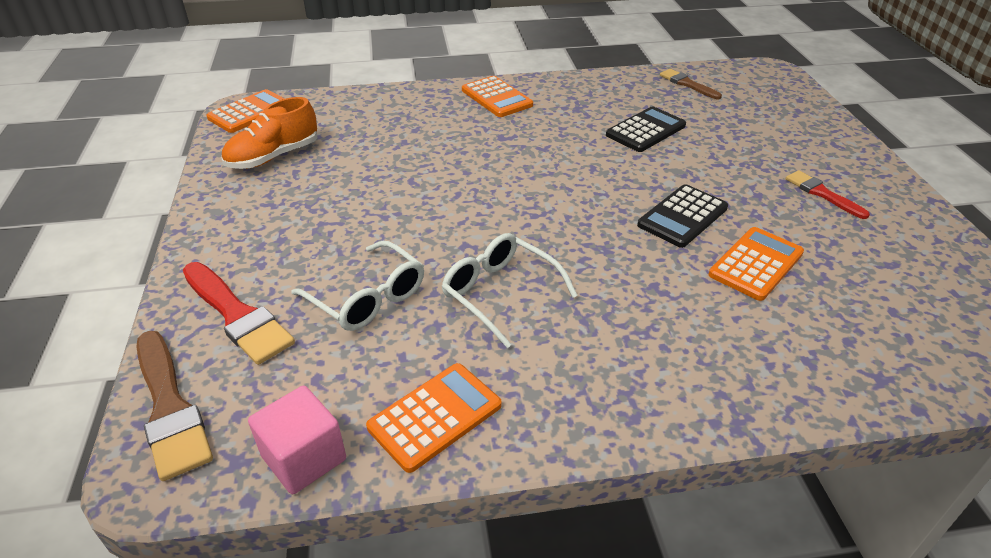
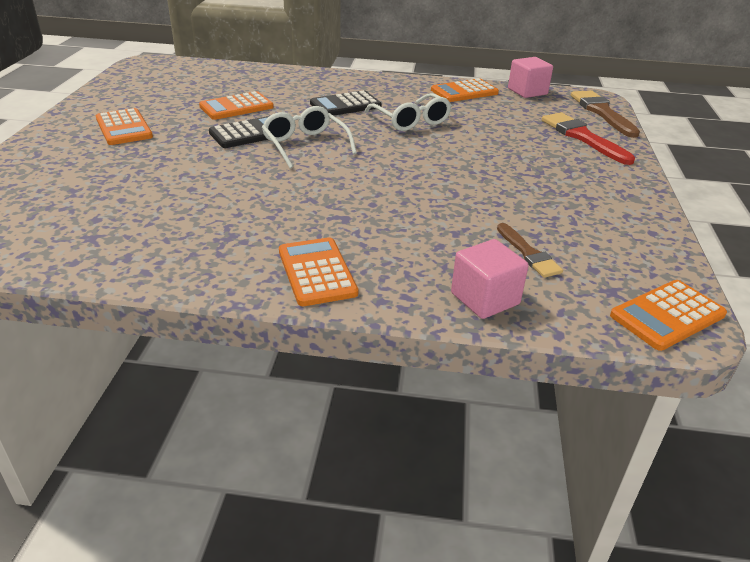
camera: 165 degrees left, 5 degrees down
(273, 156) = (604, 242): orange shoe -> none
(367, 297) = (498, 132): white glasses -> white glasses (305, 145)
(376, 101) = (485, 299): none -> pink cube
(645, 130) = (187, 197): black calculator -> black calculator (345, 105)
(687, 84) = (52, 243): brown brush -> brown brush (528, 253)
(822, 194) = (124, 128): red brush -> orange calculator

